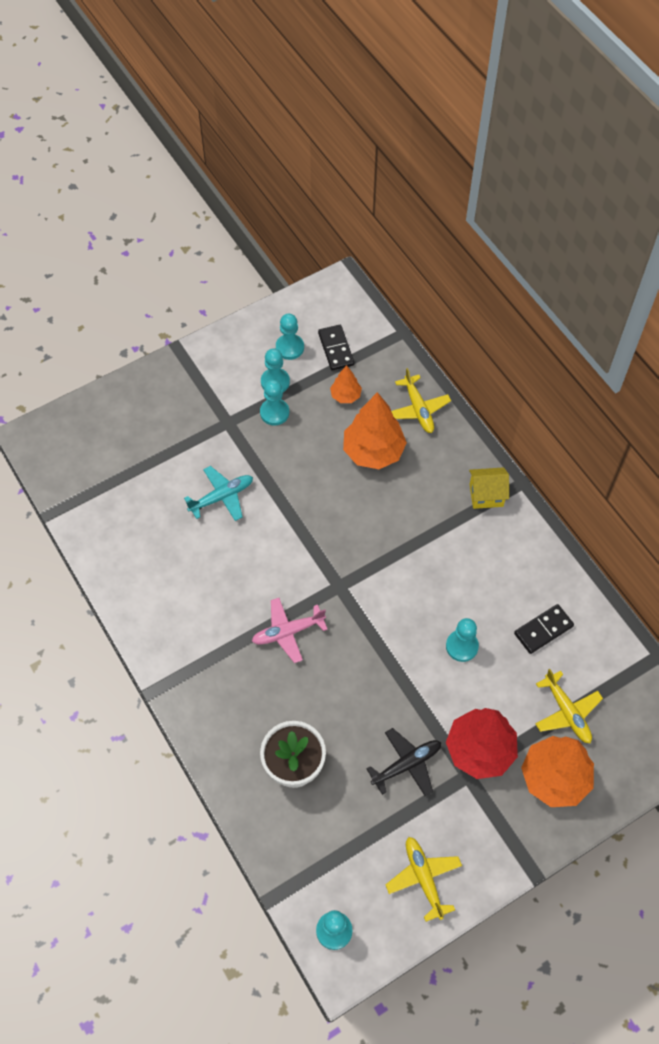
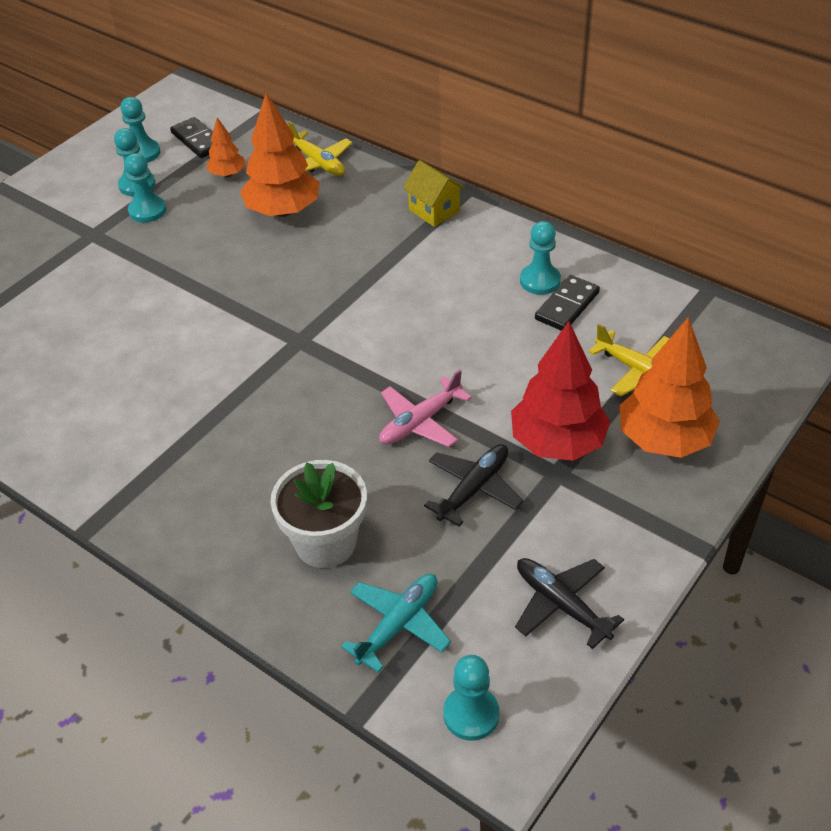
camera: 20 degrees left, 15 degrees down
(222, 497) = (111, 302): turquoise plane -> turquoise plane (398, 624)
(288, 632) = (253, 405): pink plane -> pink plane (420, 422)
(423, 878) = (561, 604): yellow plane -> black plane
(462, 646) = (479, 350): turquoise pawn -> turquoise pawn (540, 281)
(486, 495) = (434, 211): yellow house -> yellow house turned 75 degrees clockwise

